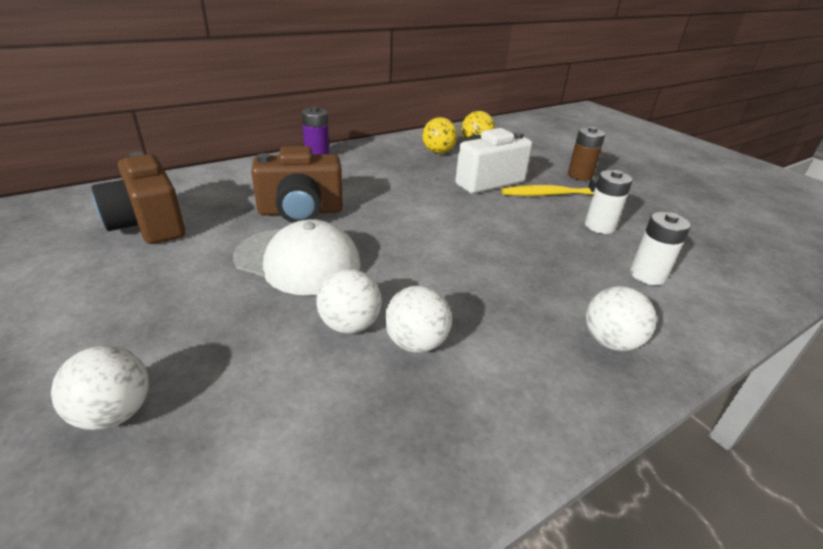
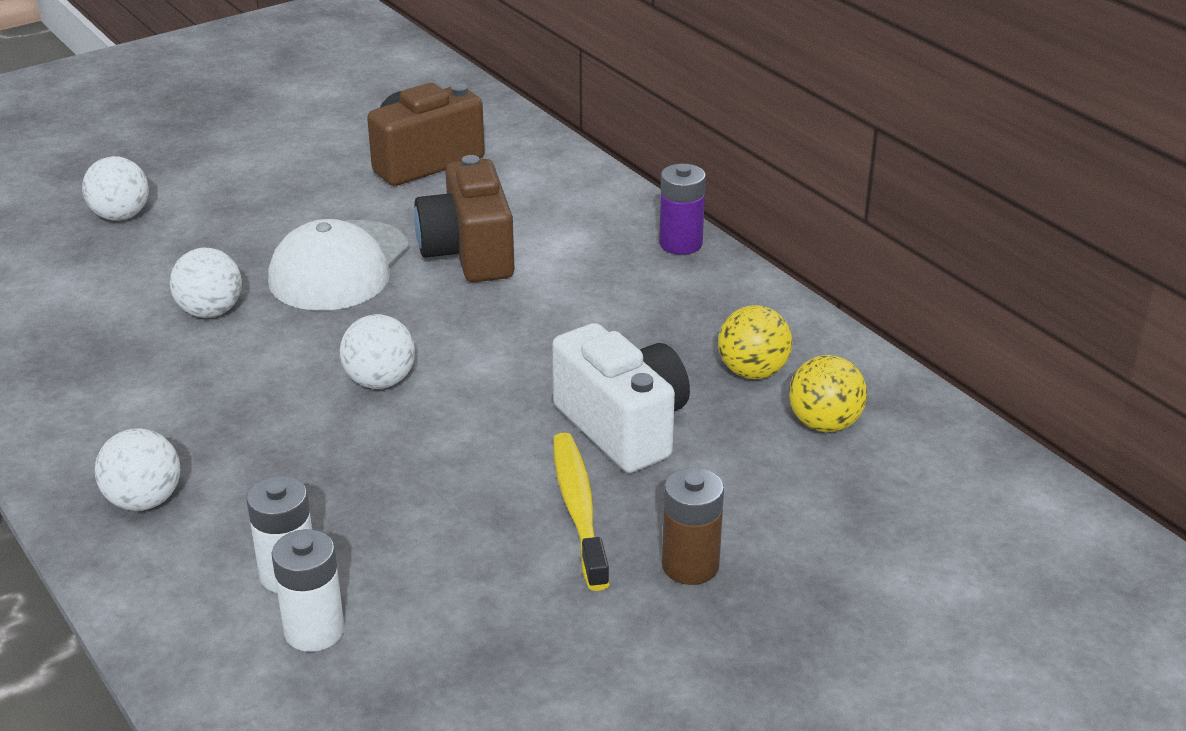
camera: 90 degrees right, 0 degrees up
(416, 343) = (173, 354): white ball -> white ball (380, 381)
(599, 226) = (449, 551): white battery -> white battery (314, 631)

